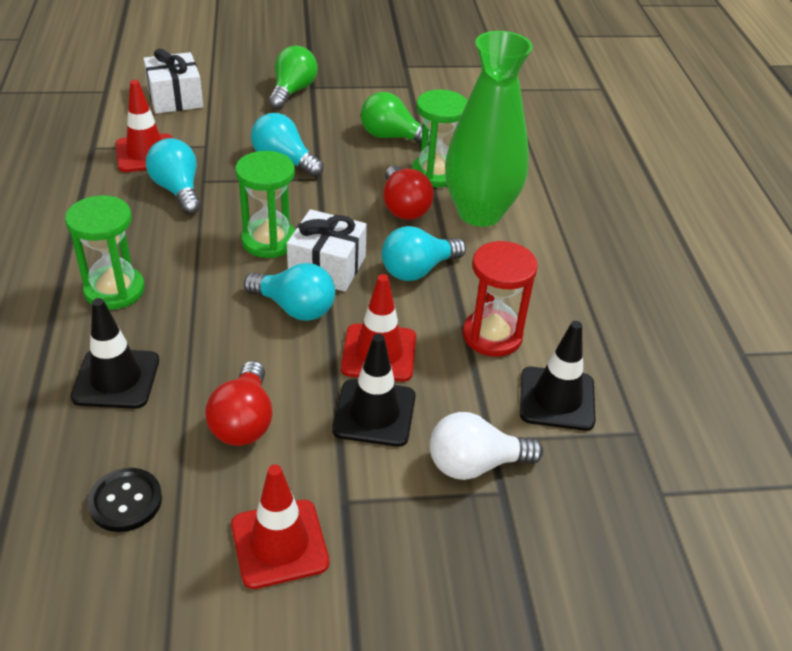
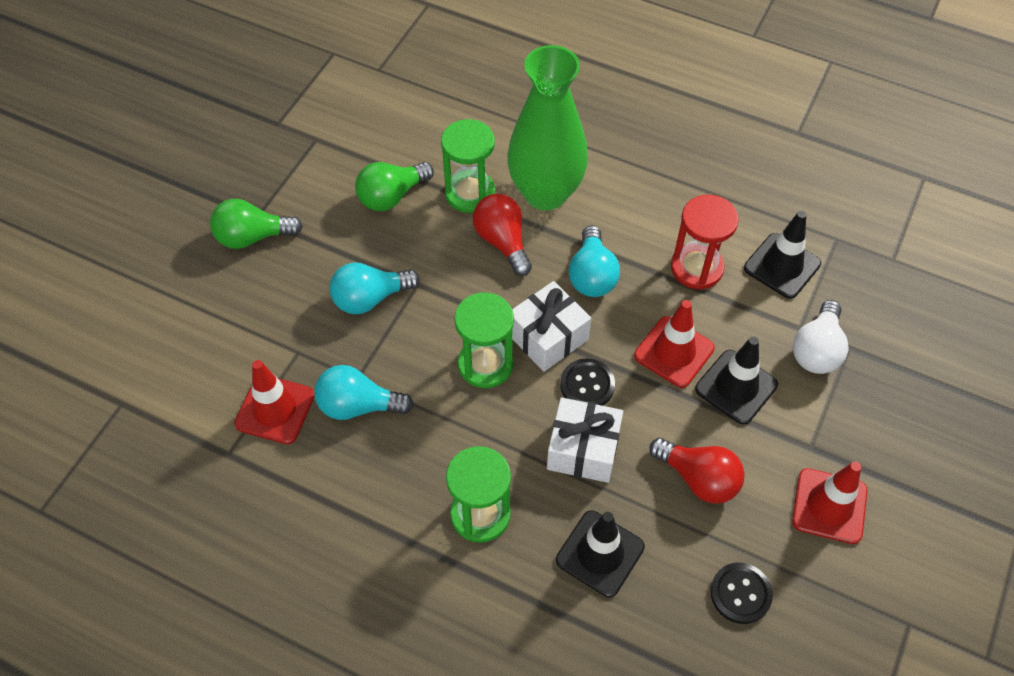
camera: 55 degrees left, 15 degrees up
(175, 98) = (187, 344): white gift -> white gift (583, 449)
(292, 91) = (253, 237): green light bulb -> green light bulb turned 60 degrees counterclockwise
(295, 308) = (587, 385): turquoise light bulb -> black button
(404, 207) = (502, 242): red light bulb -> red light bulb turned 135 degrees counterclockwise

